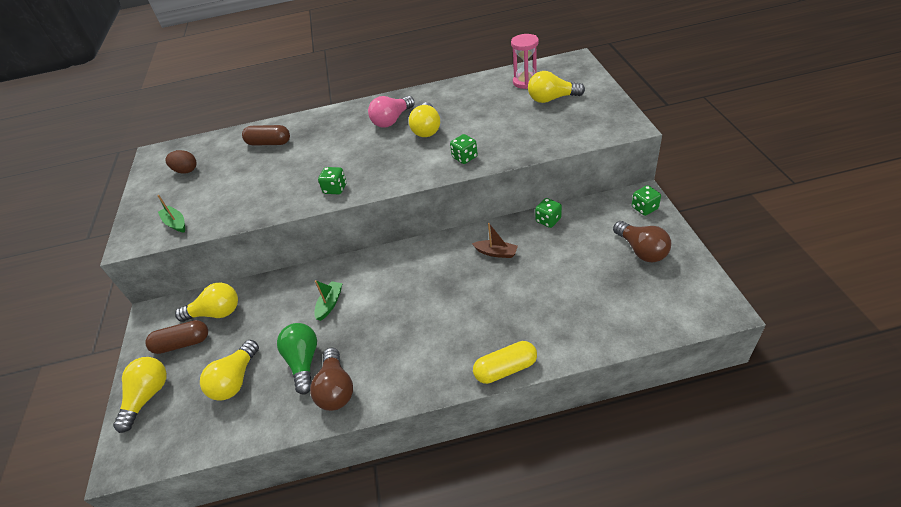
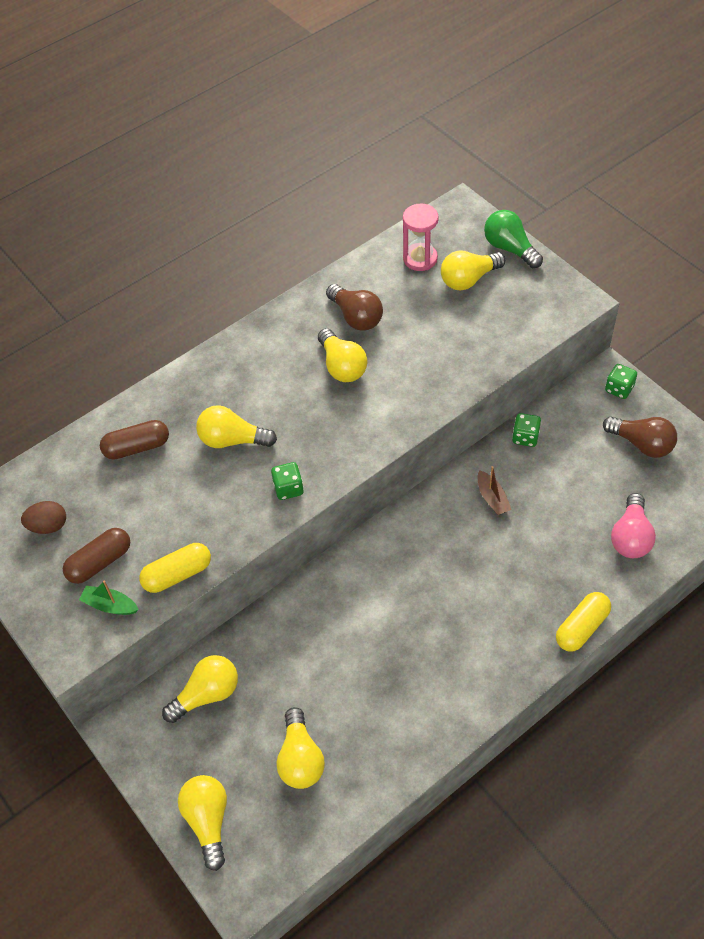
camera: 30 degrees left, 10 degrees up
(182, 343) = (196, 747): brown capsule -> brown capsule (100, 562)
(227, 218) = (177, 574): none -> yellow capsule
(303, 362) = (364, 706): green light bulb -> green light bulb (510, 248)
(325, 153) = (232, 440): none -> yellow light bulb
(330, 304) = (342, 629): green boat -> none
(336, 389) = (423, 720): brown light bulb -> brown light bulb (356, 317)
(392, 120) = (285, 364): pink light bulb -> pink light bulb (630, 537)
(464, 157) = (419, 396): green dice -> none
(496, 253) = (492, 498): brown boat -> brown boat turned 75 degrees clockwise

